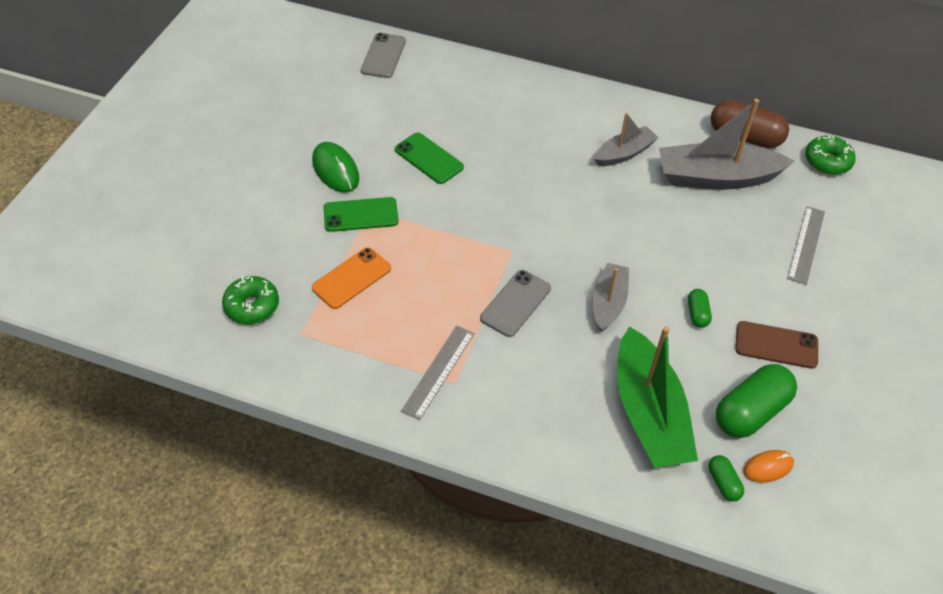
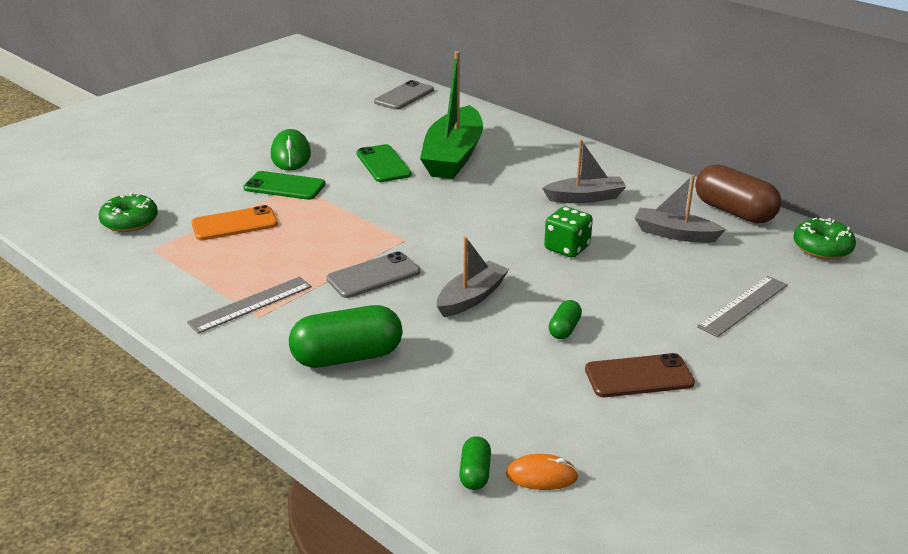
camera: 25 degrees right, 20 degrees down
(645, 220) = (567, 248): none -> green dice
(648, 413) = (439, 392): green boat -> green boat (453, 156)
(716, 177) = (674, 234): grey boat -> grey boat, size x0.57
(750, 412) = (560, 423): green capsule -> green capsule (347, 357)
(776, 345) = (639, 376): brown phone -> brown phone turned 45 degrees counterclockwise

